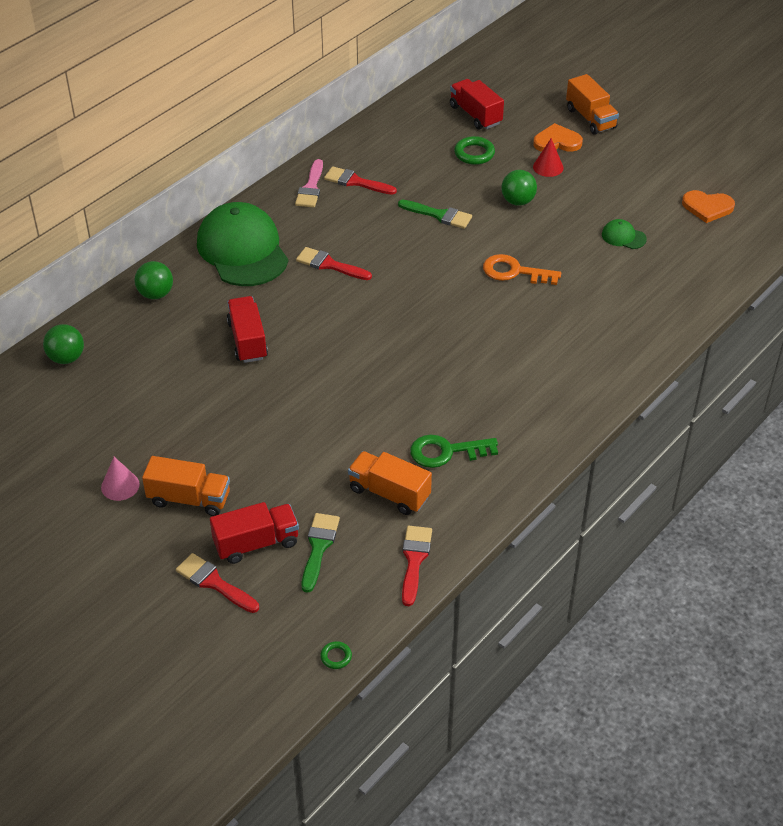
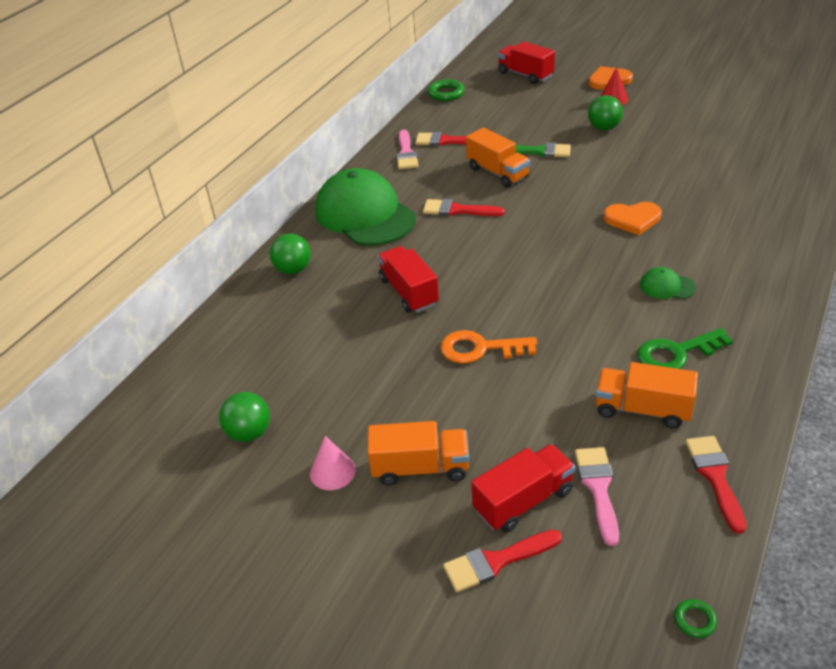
camera: 10 degrees left, 5 degrees down
(66, 358) = (220, 349): green ball -> green ball (249, 433)
(214, 583) = (496, 561): red brush -> red brush turned 45 degrees counterclockwise
(319, 547) = (598, 488): green brush -> pink brush
(474, 154) = (541, 101): green ring -> green ring (446, 93)
(514, 272) = (637, 181): orange key -> orange key (480, 348)
(590, 118) = (626, 60): orange truck -> orange truck (497, 173)
(623, 237) = (717, 136): green cap -> green cap (667, 286)
(707, 207) = (773, 101): orange heart -> orange heart (633, 219)

